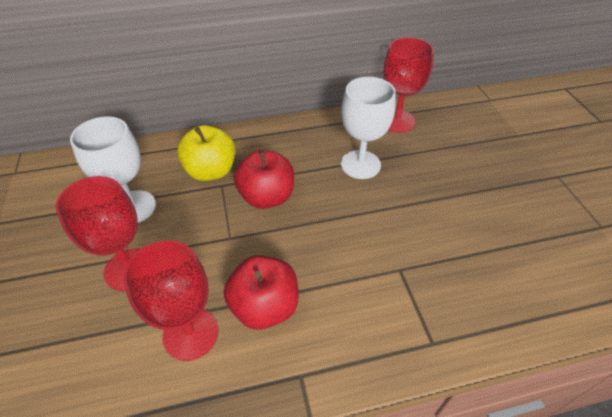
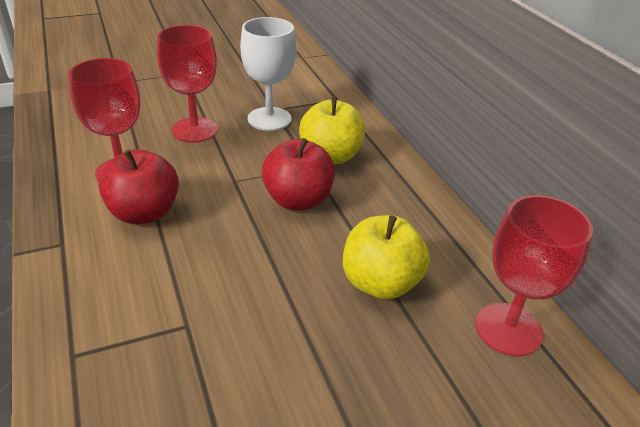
camera: 80 degrees right, 10 degrees down
(360, 164) = (380, 283): white goblet -> yellow apple

